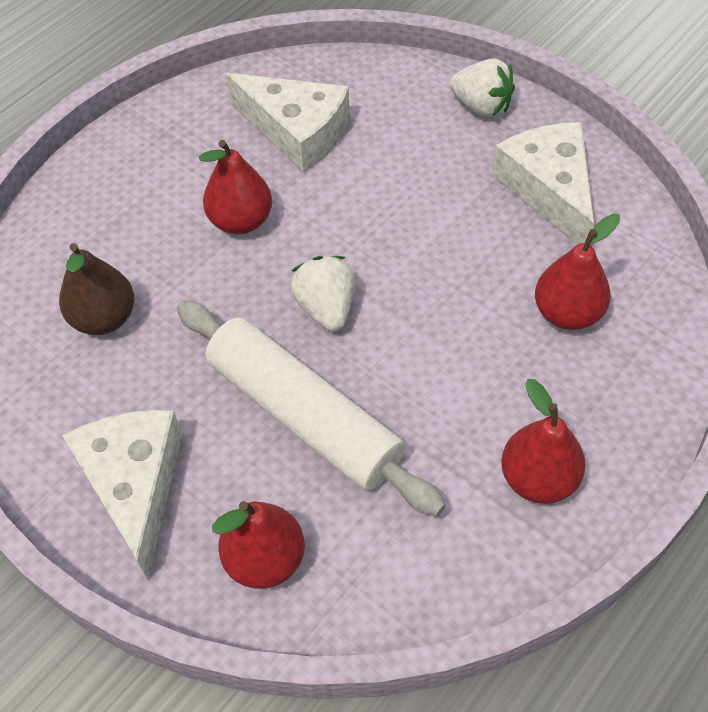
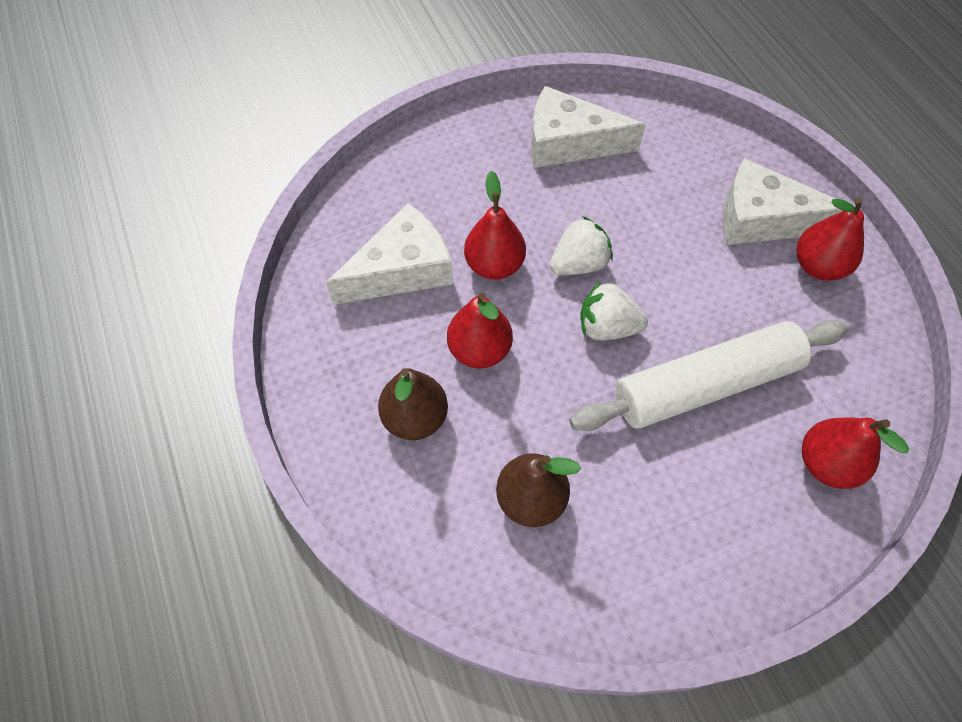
camera: 65 degrees left, 5 degrees up
(134, 486) = (723, 536): white cheese -> white cheese (763, 219)
(145, 206) = (415, 418): none -> brown pear
(481, 106) = (459, 141): white strawberry -> white strawberry (578, 264)
(567, 313) = (687, 186): red pear -> red pear (494, 266)

